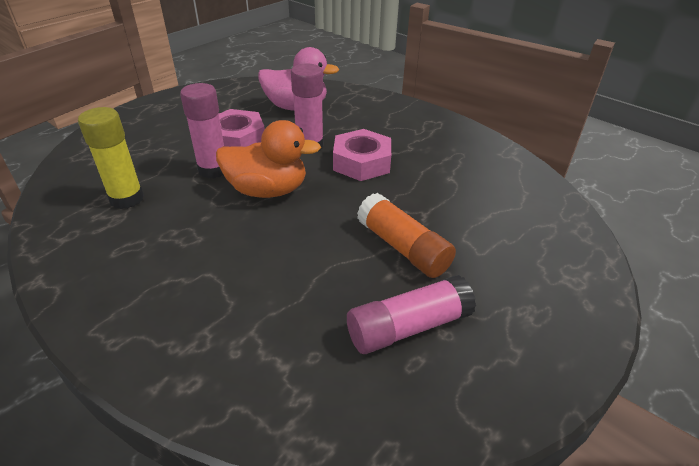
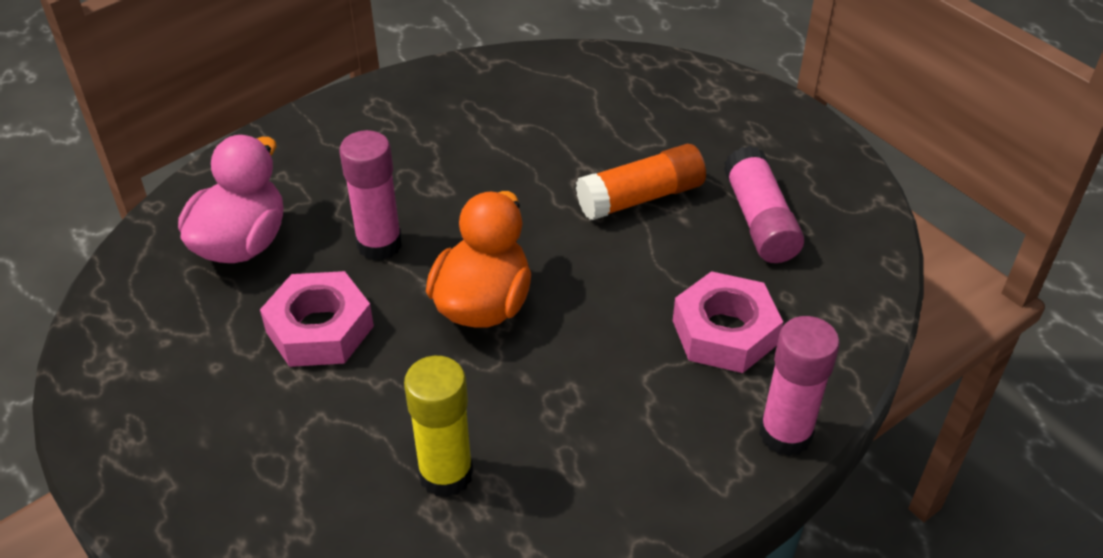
camera: 75 degrees left, 5 degrees up
(213, 170) = (402, 363): pink glue stick -> pink glue stick (785, 434)
(361, 162) = (449, 197): pink nut -> pink nut (724, 332)

